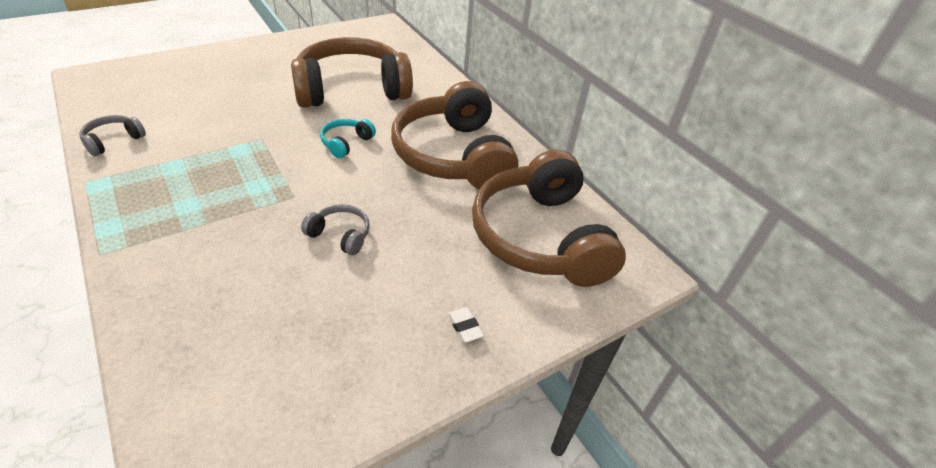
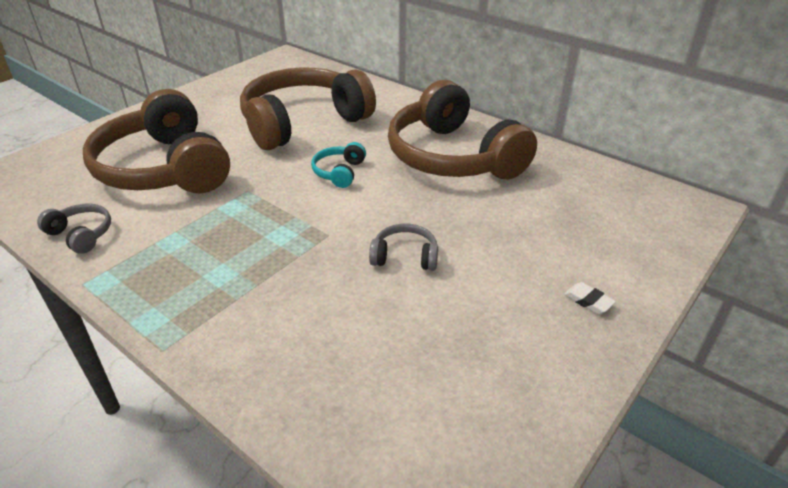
camera: 15 degrees left, 5 degrees down
(113, 141) = (81, 234): grey headphones -> grey headphones turned 105 degrees clockwise
(540, 237) = (589, 205): brown headphones -> brown headphones (164, 168)

